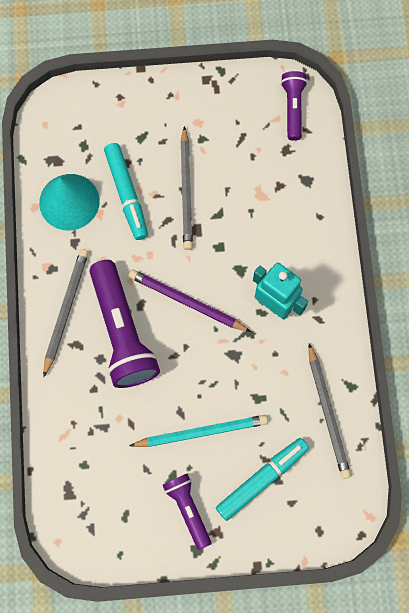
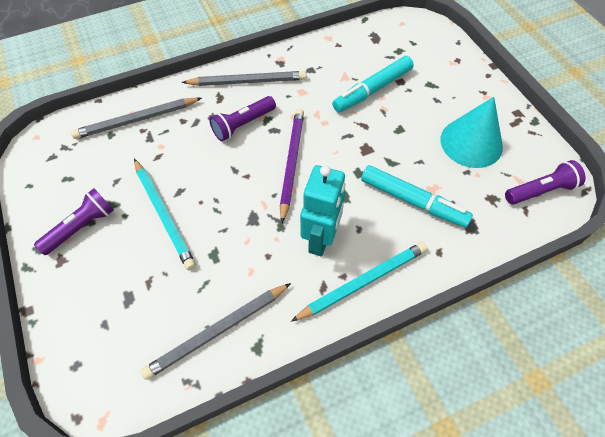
camera: 70 degrees right, 15 degrees down
(69, 202) = (344, 56): turquoise cone -> turquoise cone (471, 142)
(122, 332) = (243, 124): purple flashlight -> purple flashlight, size x0.56
(186, 191) = (400, 130): grey pencil -> grey pencil (137, 120)
(262, 479) = (125, 285): turquoise marker -> turquoise marker (413, 201)
(325, 287) = (363, 282): none -> turquoise pencil

